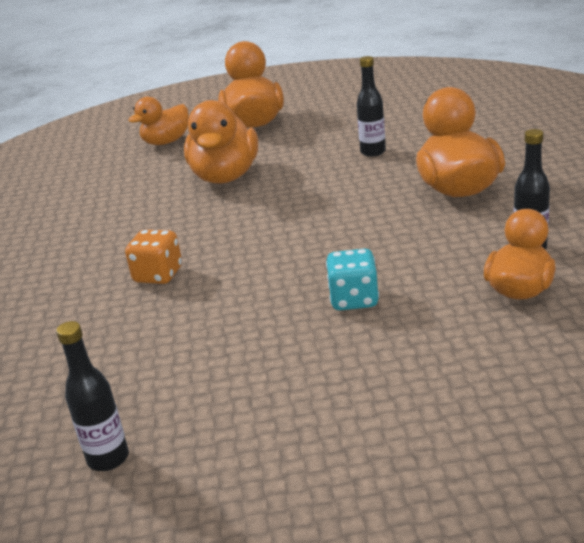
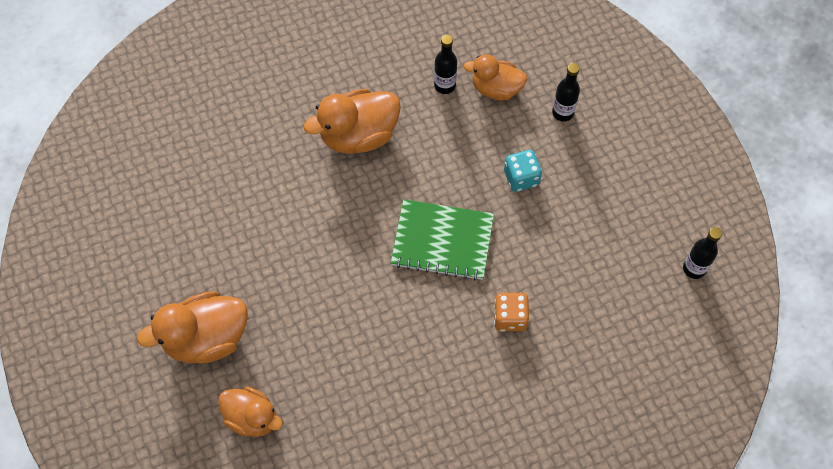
camera: 110 degrees left, 35 degrees up
(225, 177) = (338, 324): orange duck -> none
(286, 236) = (442, 241): none -> green notebook
(373, 152) = (286, 208): black bottle -> black bottle (562, 113)

